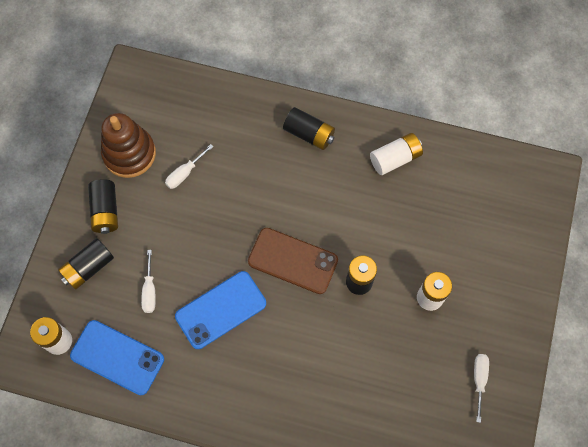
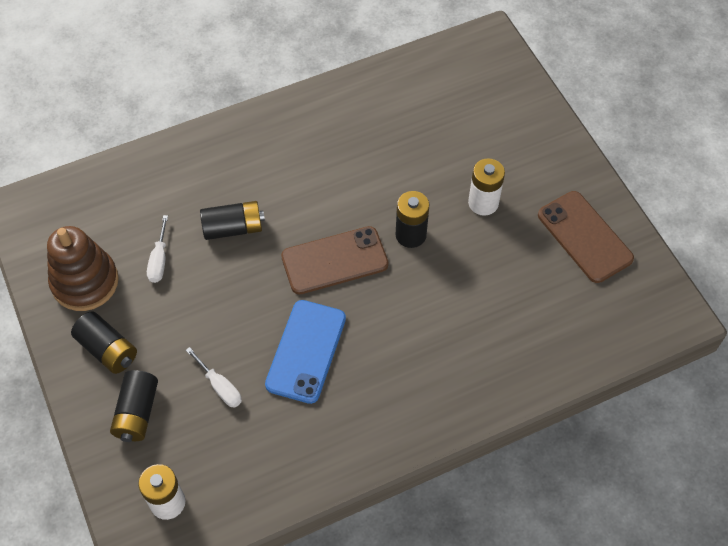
camera: 40 degrees left, 10 degrees down
(117, 357) = (243, 470): blue phone -> none
(309, 134) = (250, 146): black battery -> black battery (233, 228)
(395, 158) = (348, 114): white battery -> none
(479, 380) = (584, 237): white screwdriver -> brown phone

